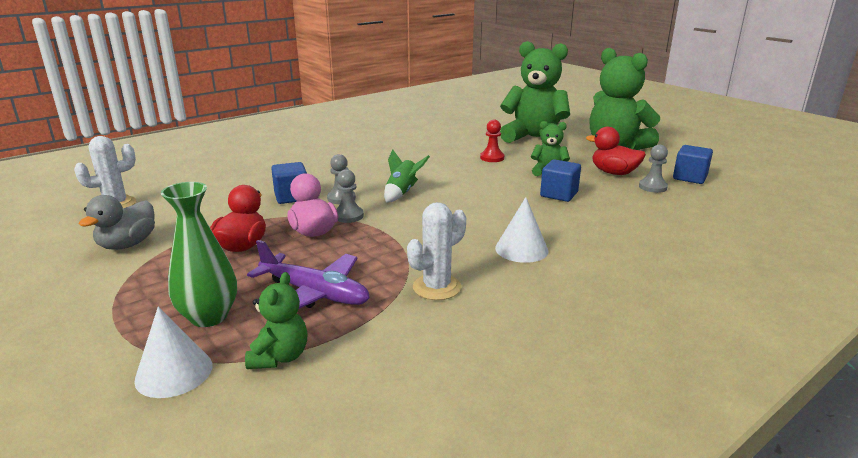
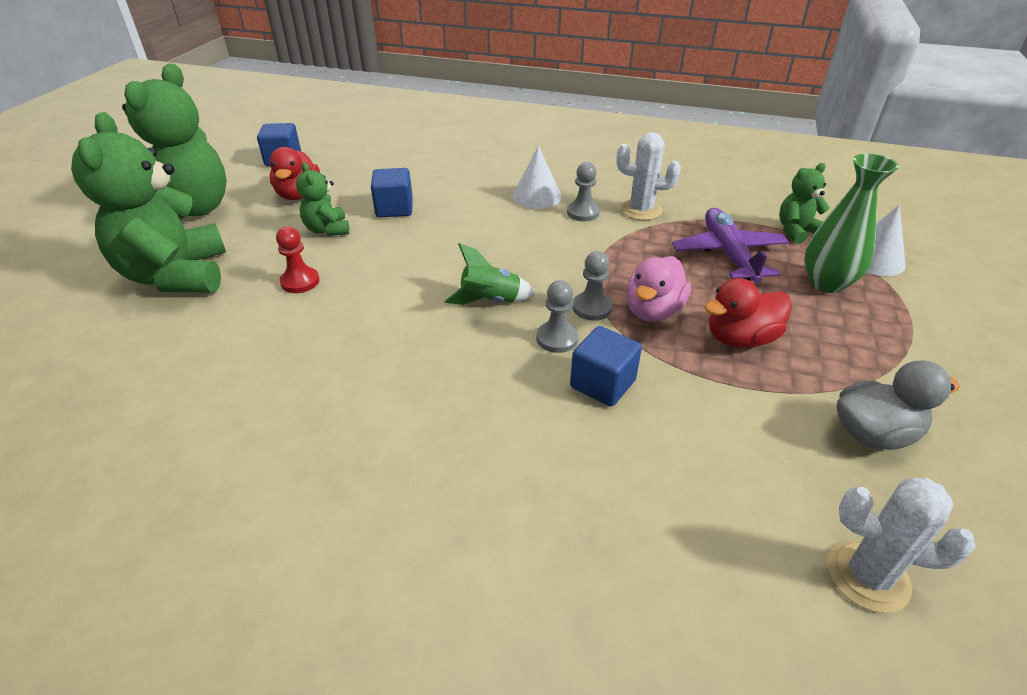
camera: 125 degrees left, 15 degrees up
(652, 187) = (328, 171): grey pawn -> grey pawn (583, 213)

